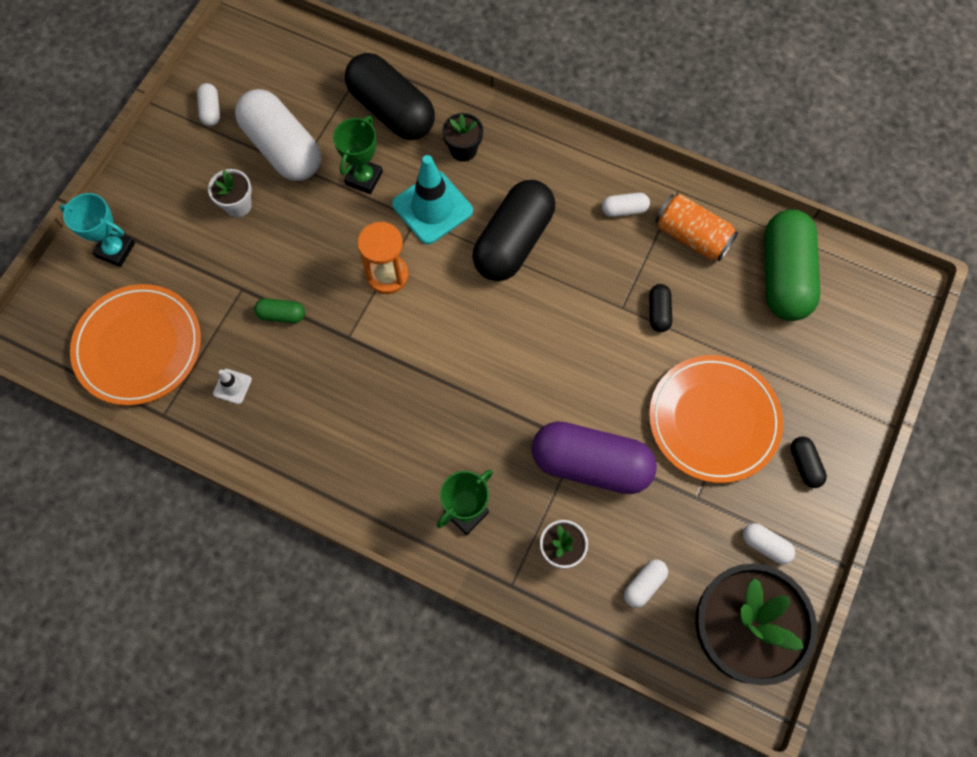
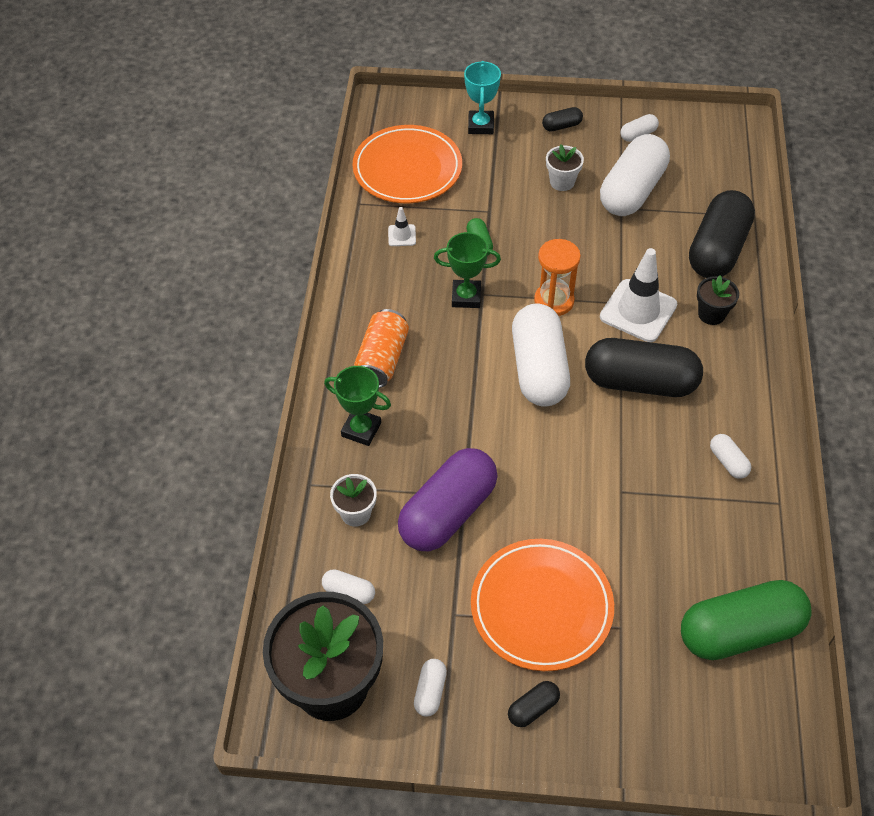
camera: 70 degrees right, 15 degrees down
(364, 178) = (638, 253): green trophy -> green trophy (466, 297)
(432, 208) = (638, 311): turquoise traffic cone -> white traffic cone
(462, 322) = (538, 369): none -> white capsule
(591, 464) = (448, 512): purple capsule -> purple capsule turned 45 degrees clockwise
(658, 312) = (633, 524): black capsule -> black capsule (561, 126)
(692, 236) = (734, 530): orange can -> orange can (382, 359)

